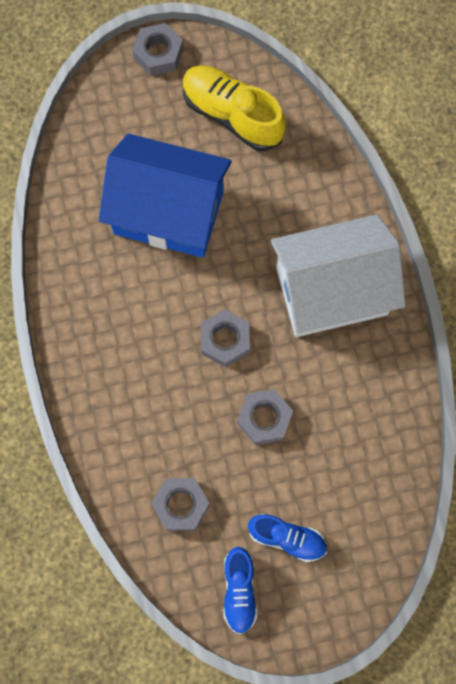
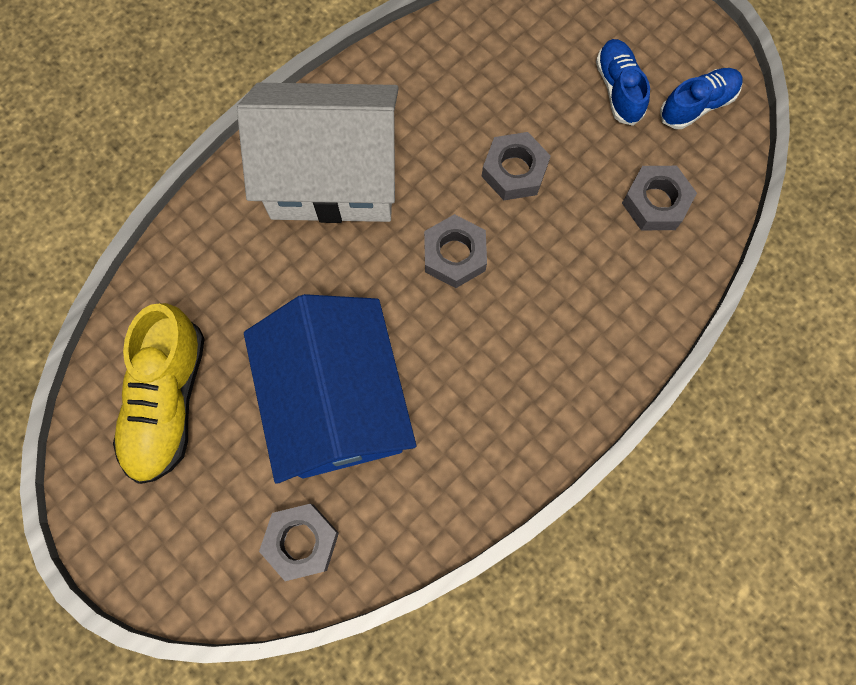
camera: 120 degrees left, 0 degrees up
(158, 53) = (122, 545): grey nut -> grey nut (301, 542)
(331, 291) = (333, 177): white house -> white house turned 45 degrees counterclockwise

